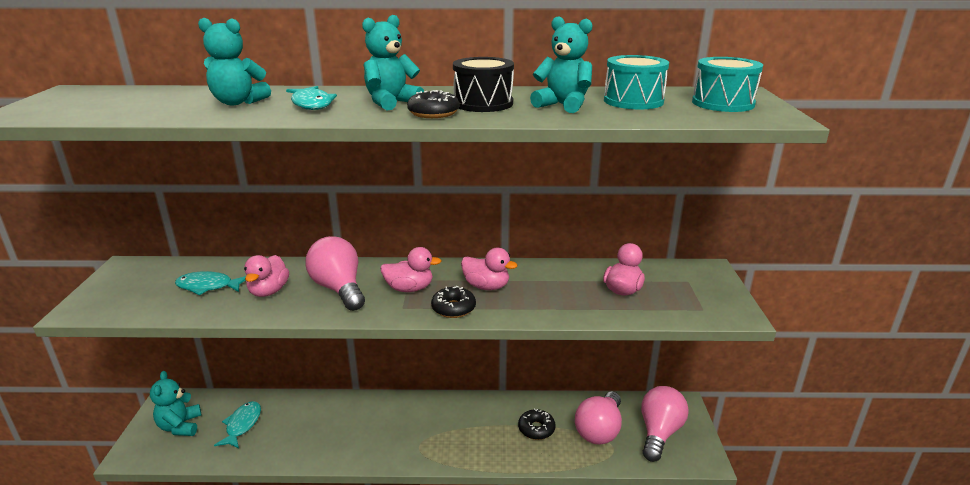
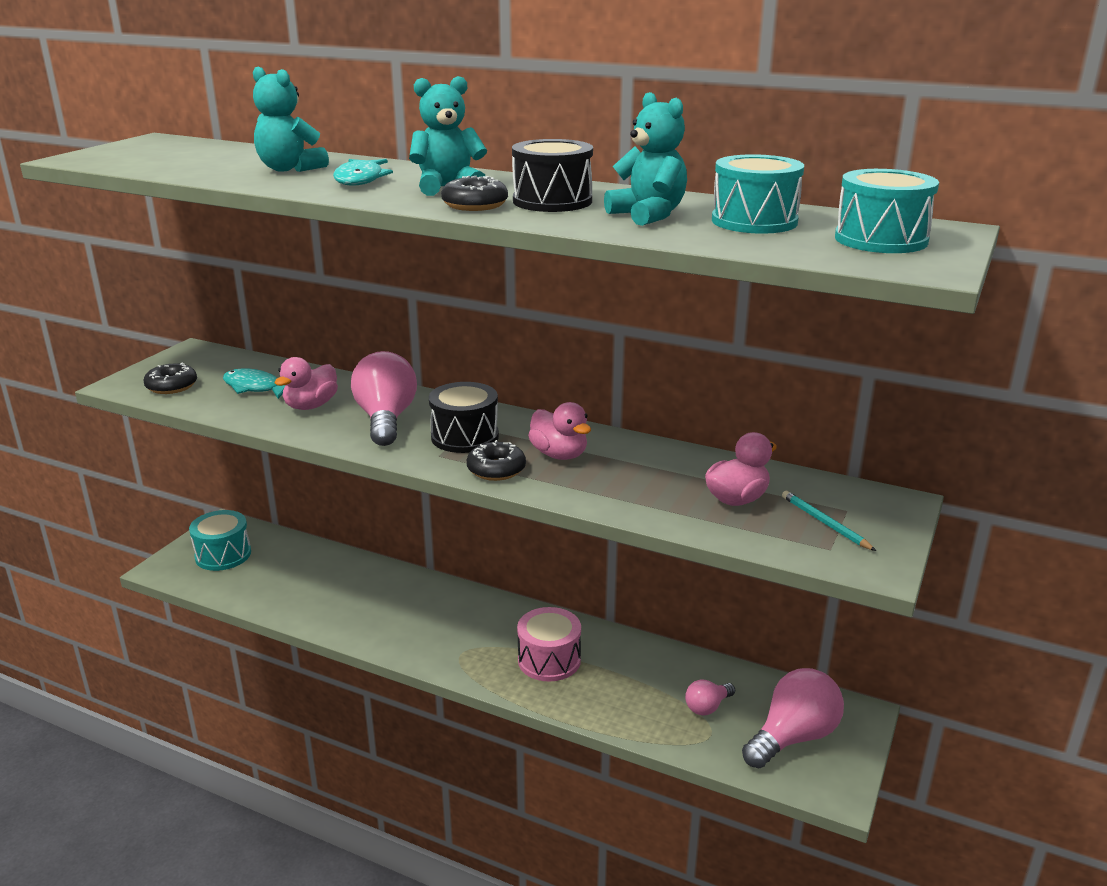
camera: 25 degrees right, 0 degrees up
(180, 426) = (223, 555): turquoise teddy bear -> turquoise drum
(242, 425) = (284, 572): turquoise fish -> none
(409, 288) = (465, 437): pink duck -> black drum
(482, 431) = (549, 660): none -> pink drum
(536, 429) = (621, 679): black donut -> black donut (171, 386)
(599, 430) = (707, 707): pink light bulb -> pink light bulb, size x0.52
(685, 293) = (825, 523): none -> turquoise pencil

